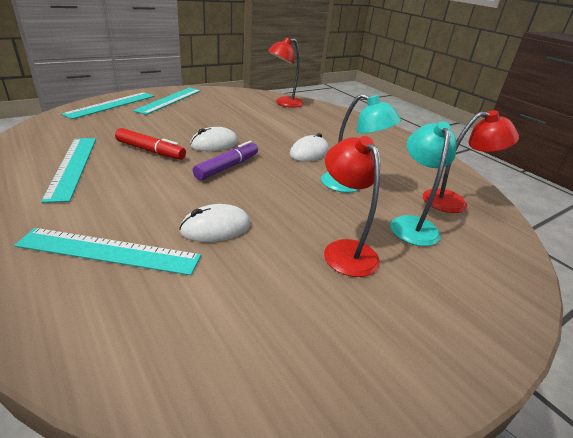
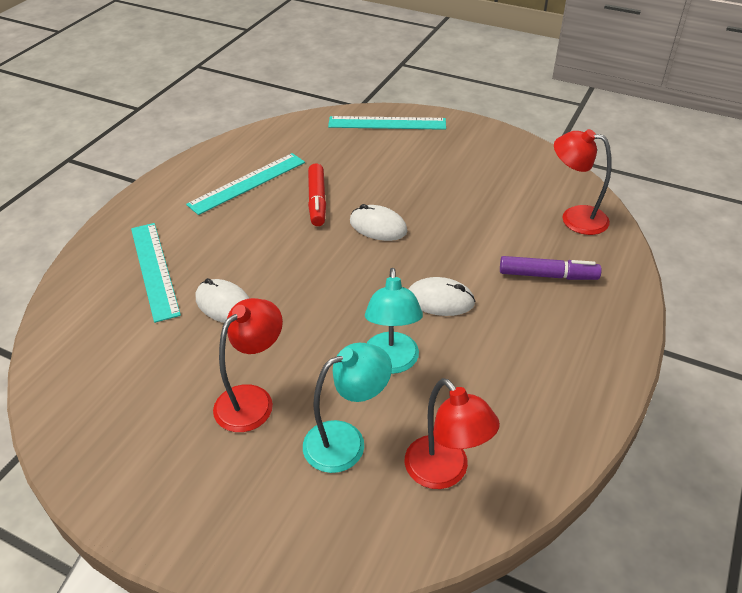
camera: 65 degrees right, 10 degrees up
(170, 100) = (450, 143): turquoise ruler -> none
(227, 167) = (336, 259): purple marker -> purple marker (547, 275)

